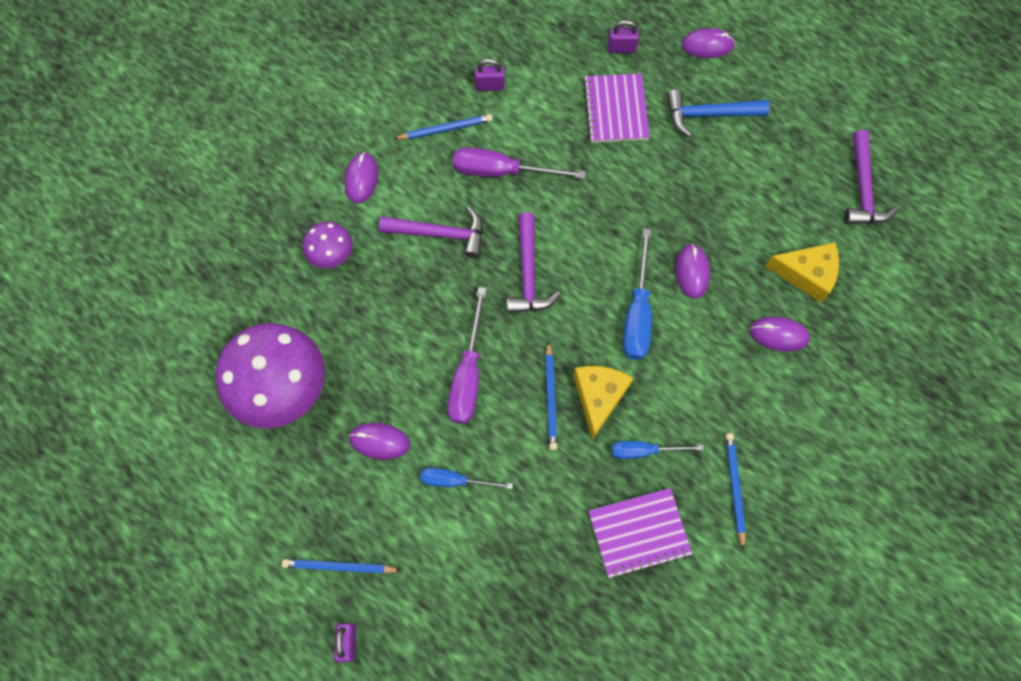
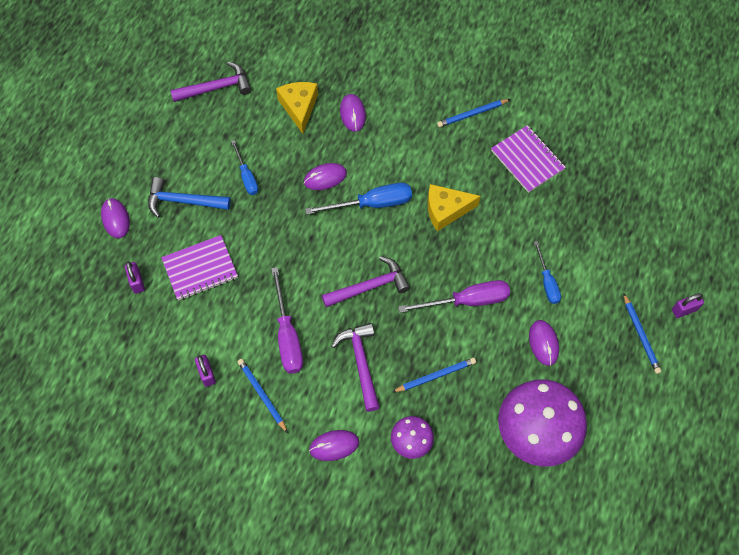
camera: 110 degrees left, 5 degrees down
(550, 398) = (460, 240): blue pencil -> blue pencil (435, 376)
(644, 451) = (471, 172): blue screwdriver -> blue screwdriver (246, 176)
(708, 114) = (183, 201): blue hammer -> blue hammer turned 120 degrees clockwise

